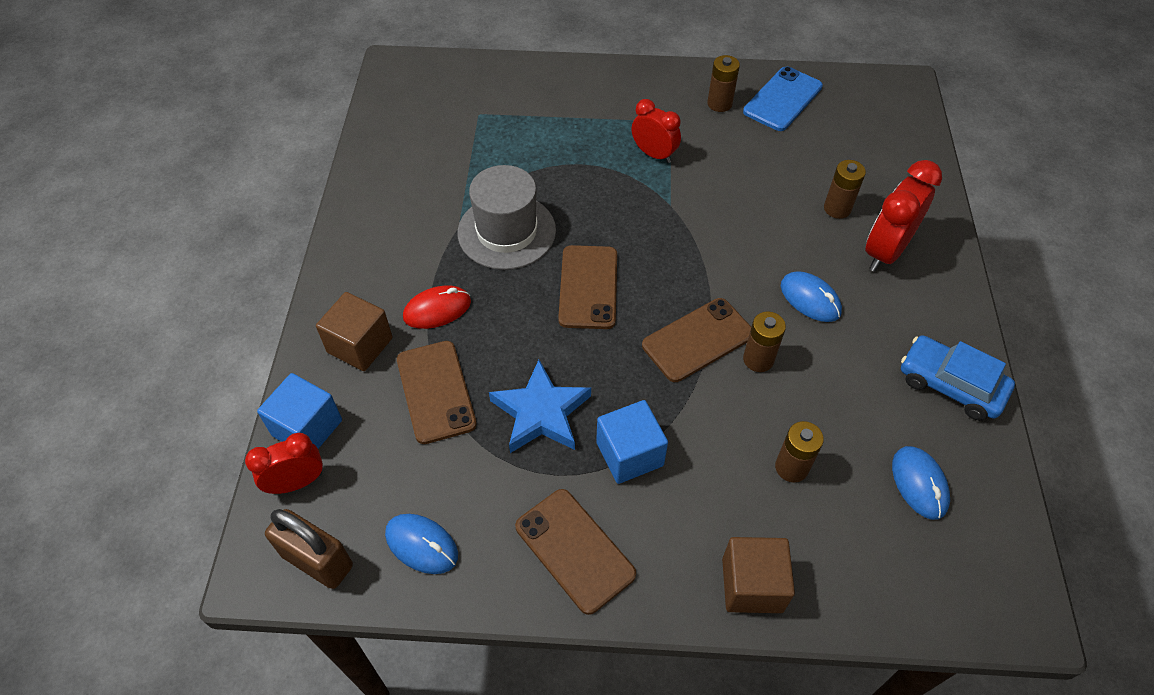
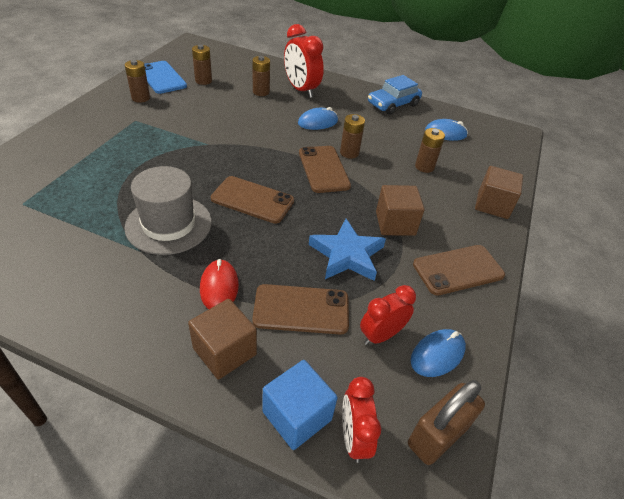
camera: 75 degrees left, 10 degrees down
(629, 454) = (395, 223): blue cube -> brown cube
(654, 154) = (158, 135): red clock -> red clock (381, 335)
(812, 140) = (203, 81): none -> brown battery

